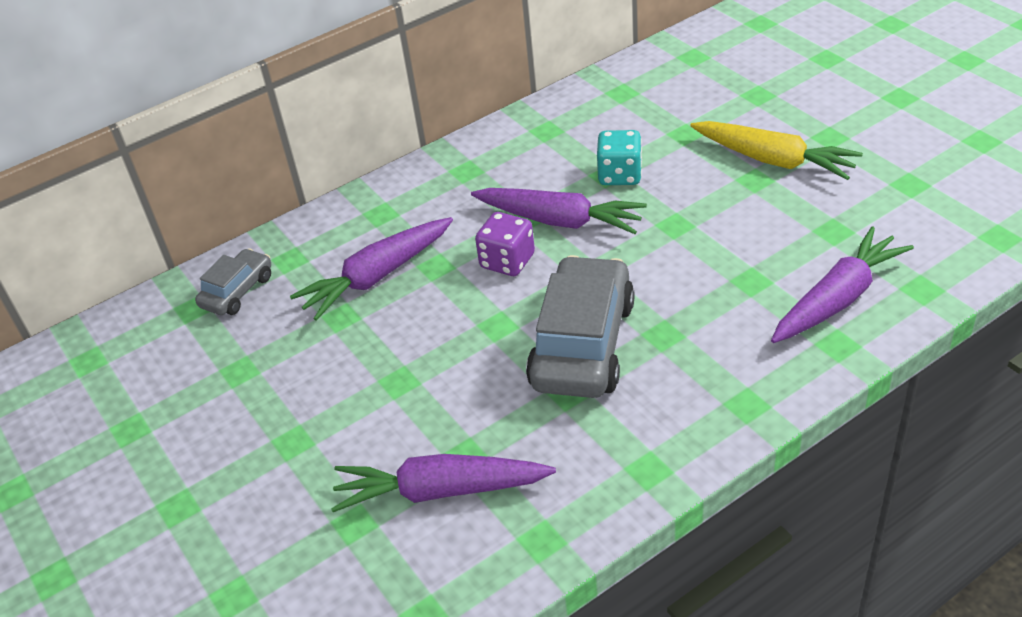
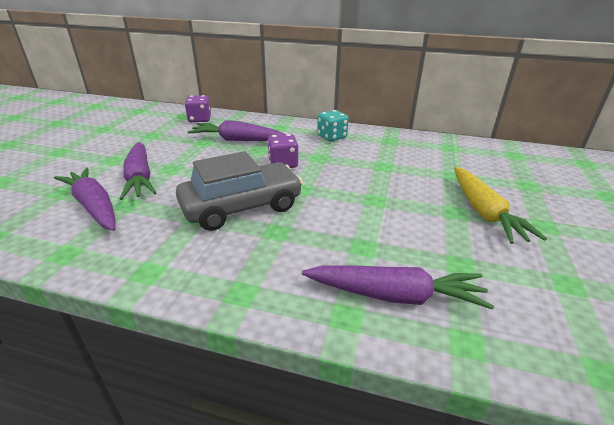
camera: 45 degrees right, 10 degrees down
(237, 291) = (199, 119): grey car -> purple dice
(559, 220) = (330, 166): purple carrot -> purple carrot (140, 178)
(620, 175) = (389, 169): turquoise dice -> turquoise dice (332, 137)

